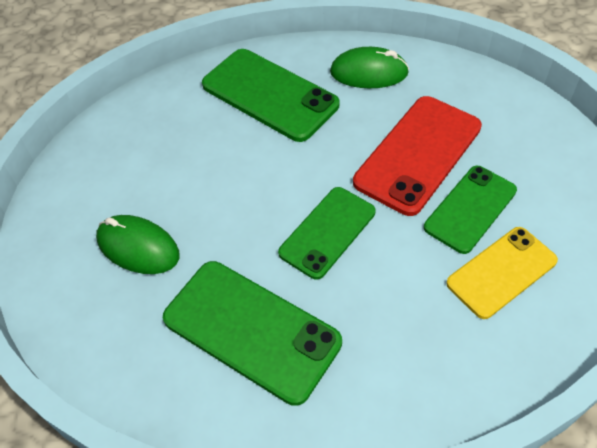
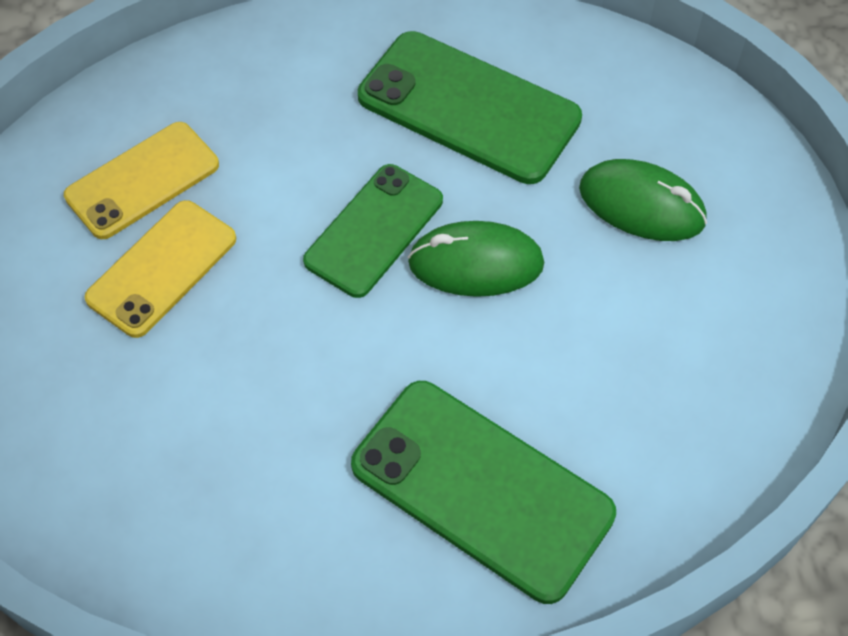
camera: 175 degrees right, 5 degrees up
(369, 73) = (291, 548): green mouse -> green mouse (476, 264)
(418, 154) = (224, 362): red phone -> none
(470, 209) = (162, 268): green phone -> yellow phone

